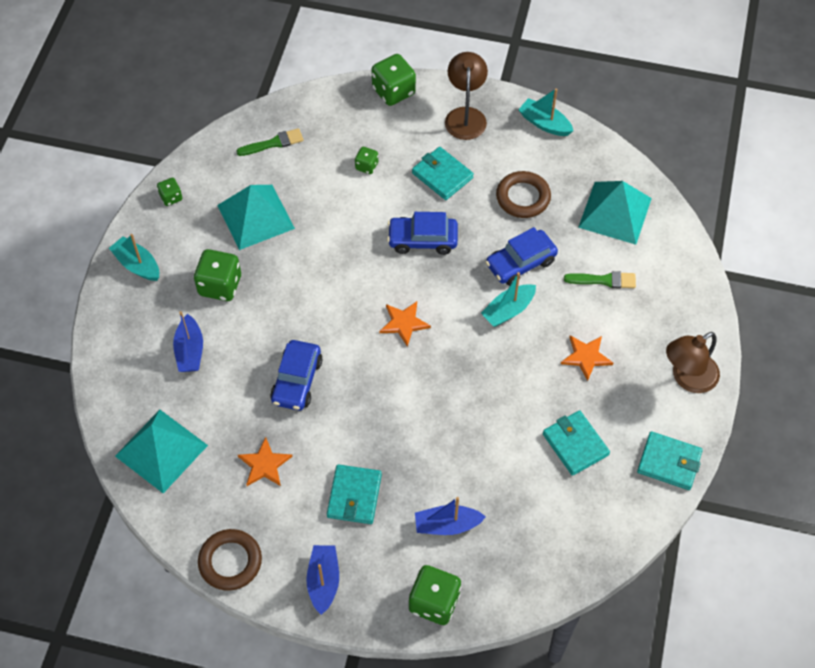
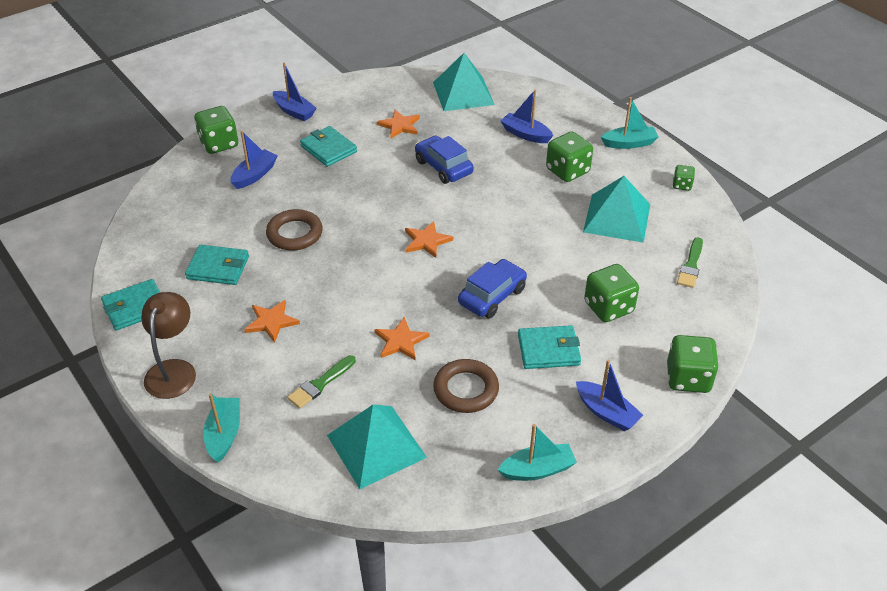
camera: 130 degrees right, 15 degrees down
(230, 561) = (355, 86): brown ring -> brown ring (294, 234)
(366, 166) = (608, 307): green dice -> green dice, size x1.86
(465, 116) = (606, 412): brown lamp -> blue boat
(508, 310) = (367, 304): turquoise boat -> turquoise boat (224, 434)
(520, 263) = (401, 341): blue car -> orange star

